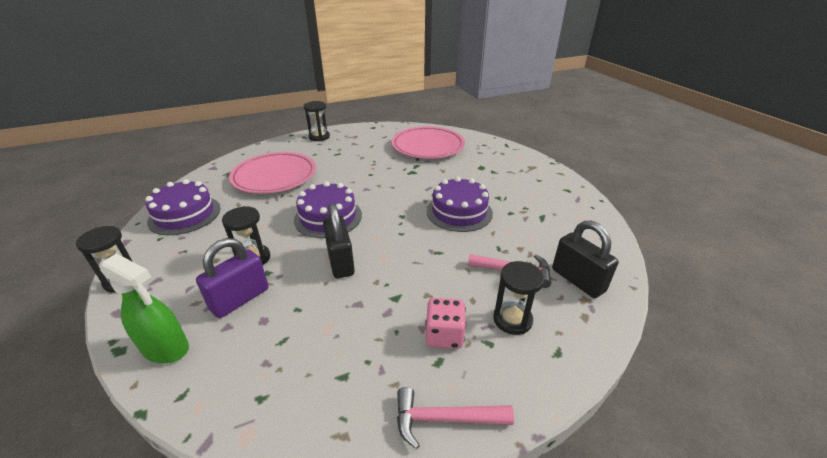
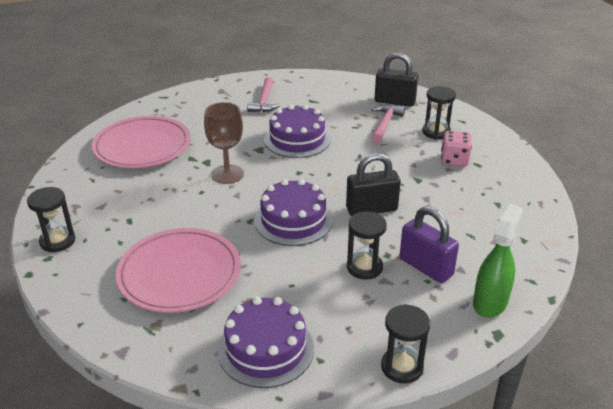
camera: 85 degrees left, 0 degrees up
(395, 182) = (227, 174): none -> brown goblet
(444, 419) = (519, 165): pink hammer -> pink hammer (264, 101)
(578, 280) = (394, 101): black padlock -> black padlock turned 45 degrees clockwise

